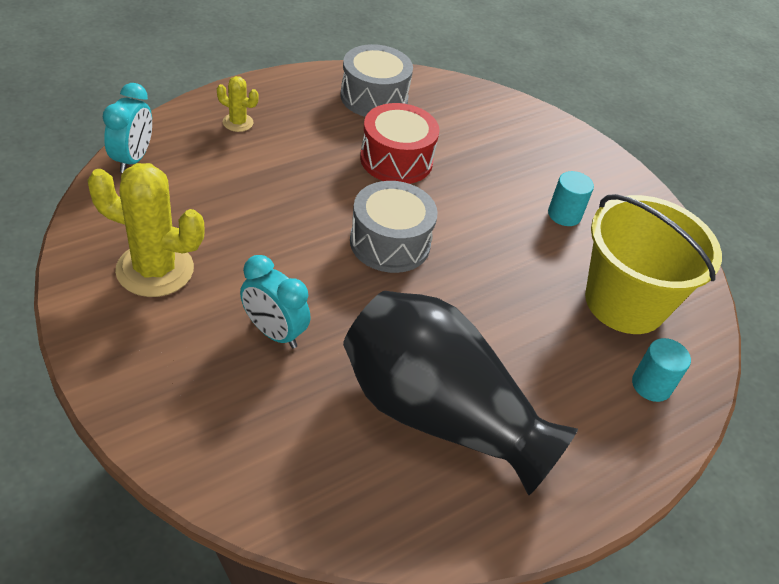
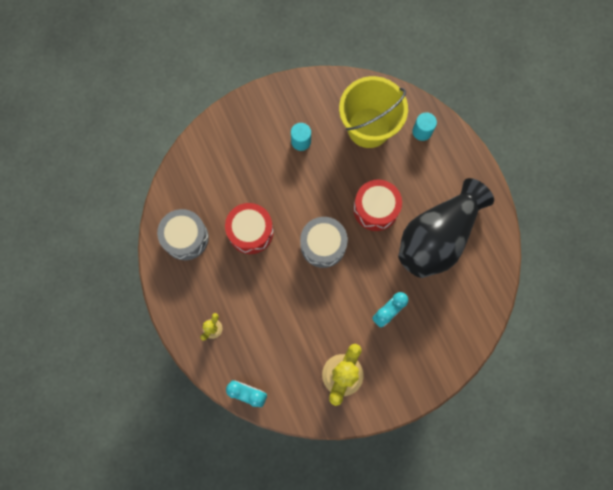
camera: 75 degrees left, 30 degrees up
(473, 314) = (375, 209): none -> red drum

